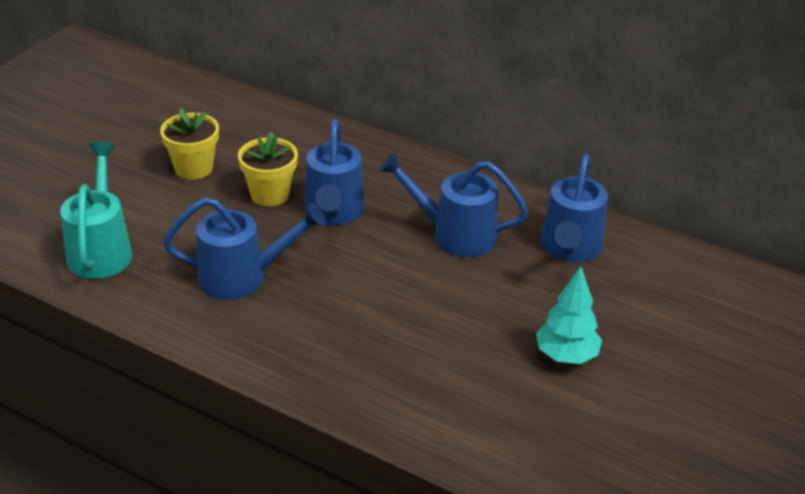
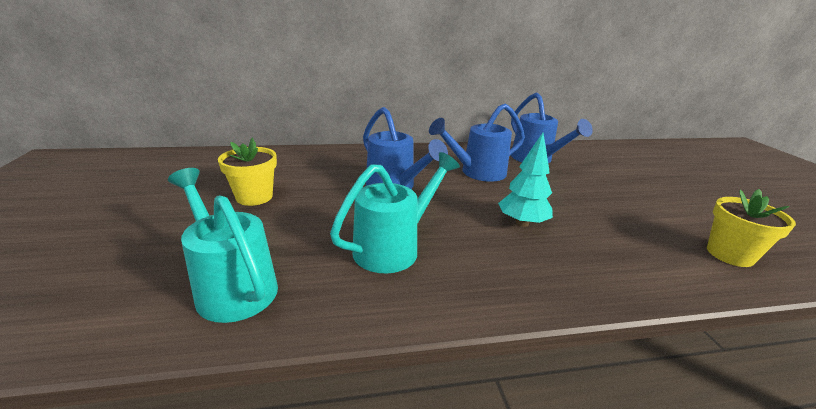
camera: 40 degrees left, 10 degrees down
(242, 277) = (393, 248): blue watering can -> turquoise watering can
(270, 194) = (337, 192): yellow flower pot -> yellow flower pot (729, 254)
(566, 356) = (628, 202): turquoise tree -> turquoise tree (522, 223)

